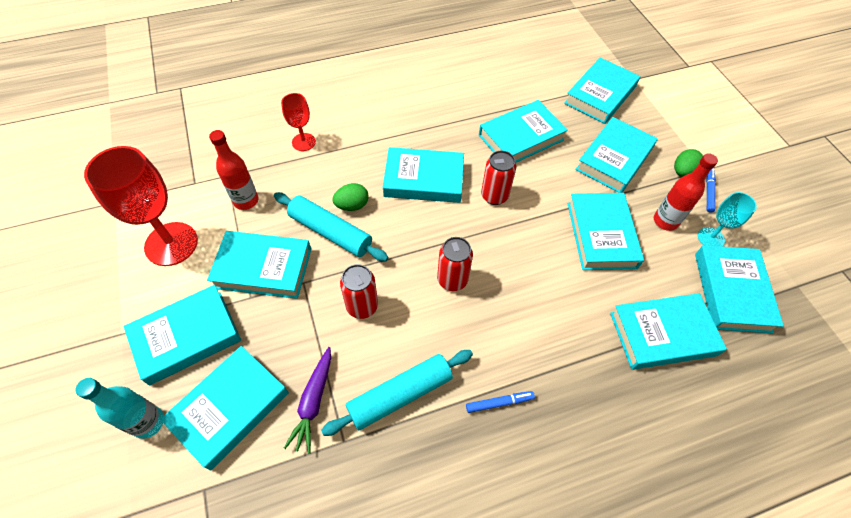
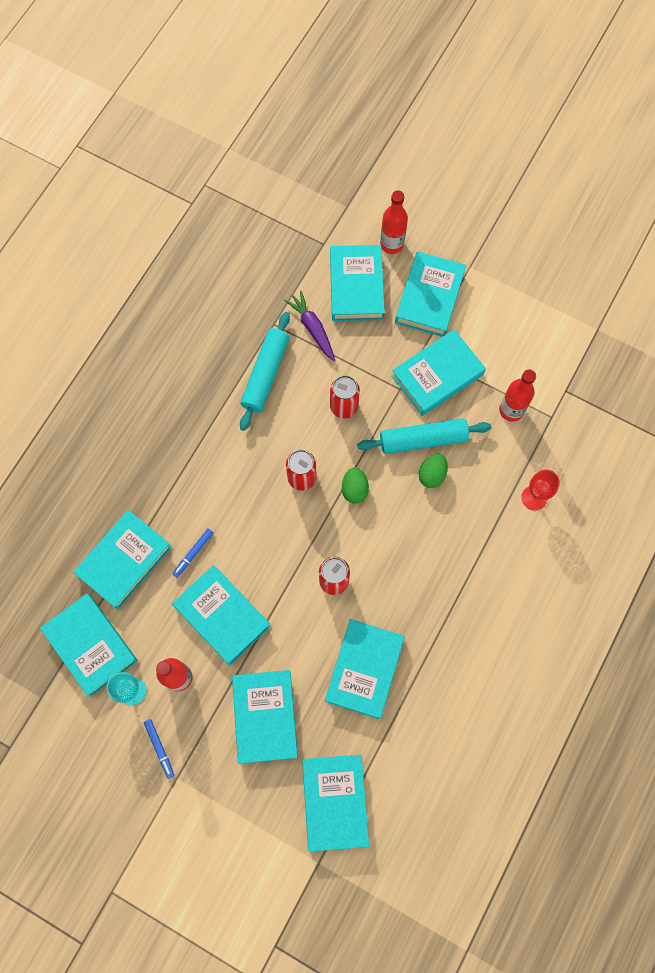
camera: 140 degrees right, 15 degrees up
(148, 422) = (392, 244): turquoise bottle -> red bottle
(171, 244) = (518, 338): red goblet -> none
(424, 179) = (403, 547): turquoise book -> none
(499, 403) = (201, 420): blue marker -> blue marker (193, 553)
(682, 172) = (195, 755): green egg -> green egg (354, 489)

